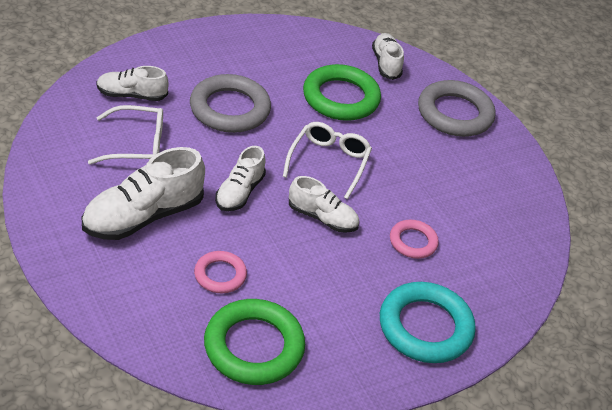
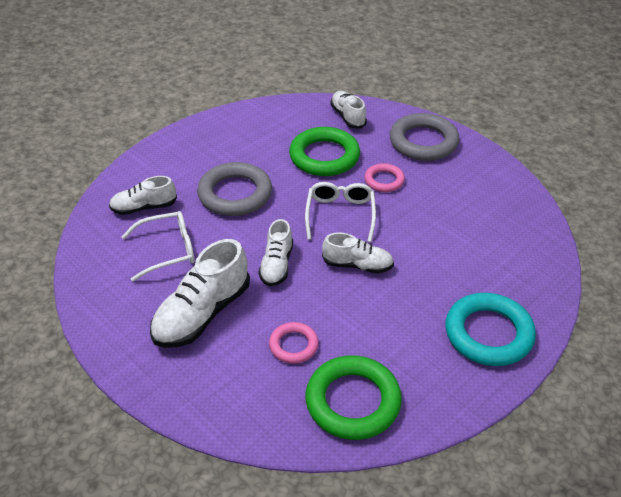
camera: 10 degrees left, 0 degrees up
(413, 242) = (442, 262): pink ring -> pink ring (384, 180)

